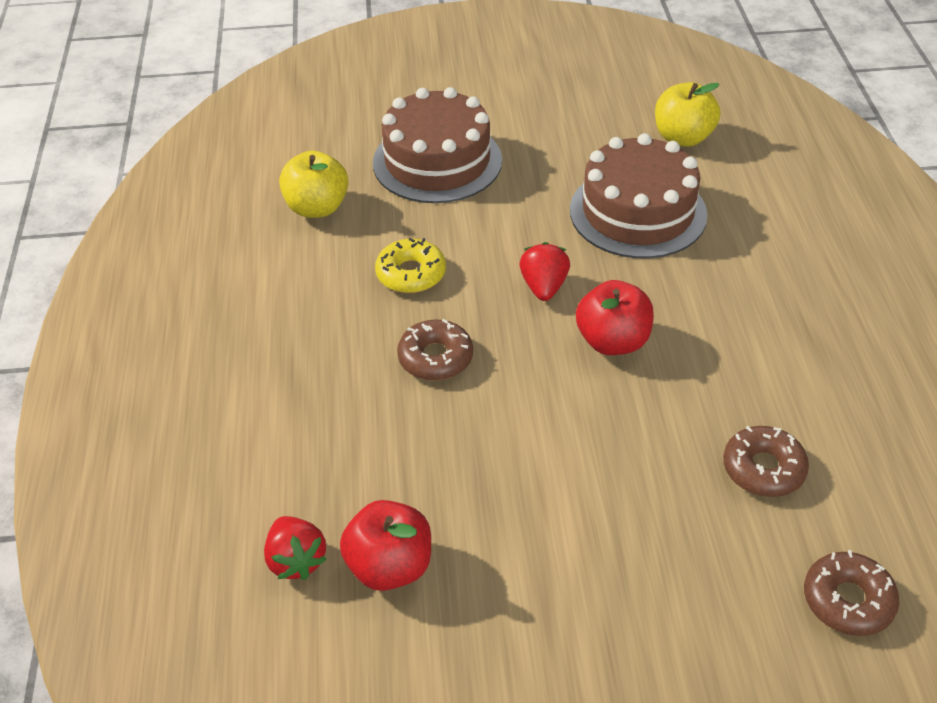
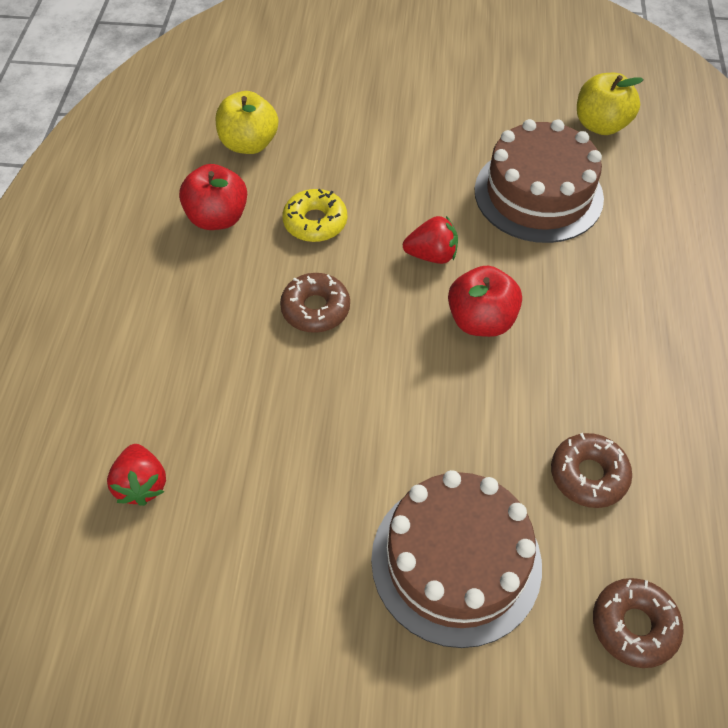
camera: 10 degrees right, 10 degrees up
(390, 567) = (221, 507): red apple -> red apple (217, 218)
(437, 161) = (367, 115): brown cake -> brown cake (456, 561)
(544, 287) = (432, 255): red strawberry -> red strawberry turned 75 degrees clockwise

